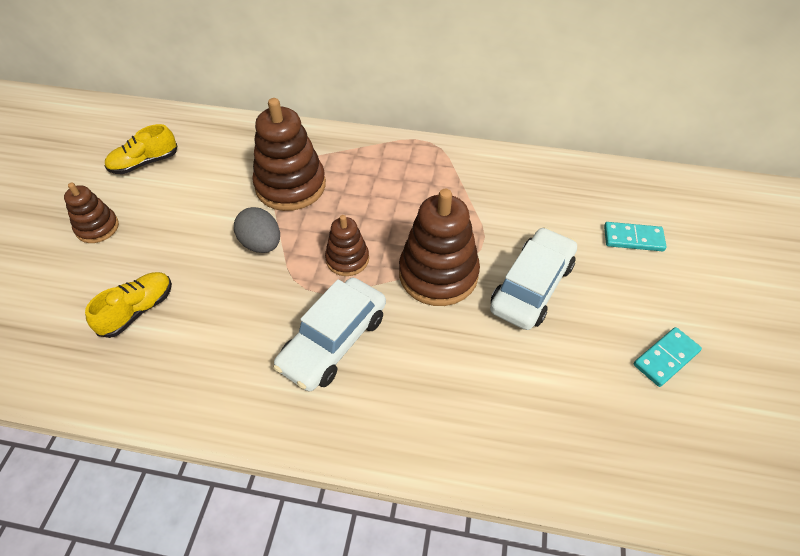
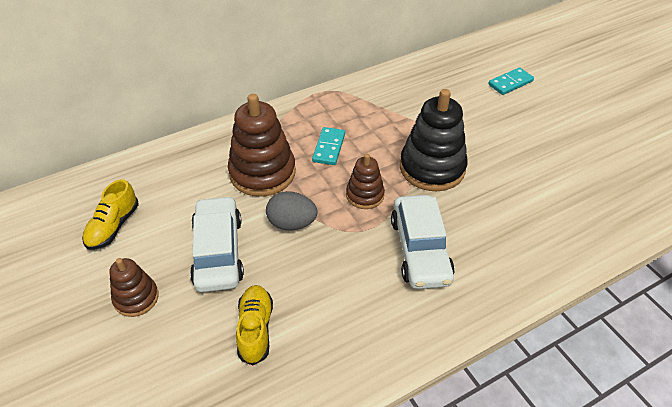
camera: 40 degrees left, 5 degrees down
(438, 274) = (432, 168): brown stacking toy -> black stacking toy
(532, 287) = (491, 142): white car -> white car (218, 251)
(666, 358) = (597, 136): turquoise domino -> turquoise domino (329, 148)

